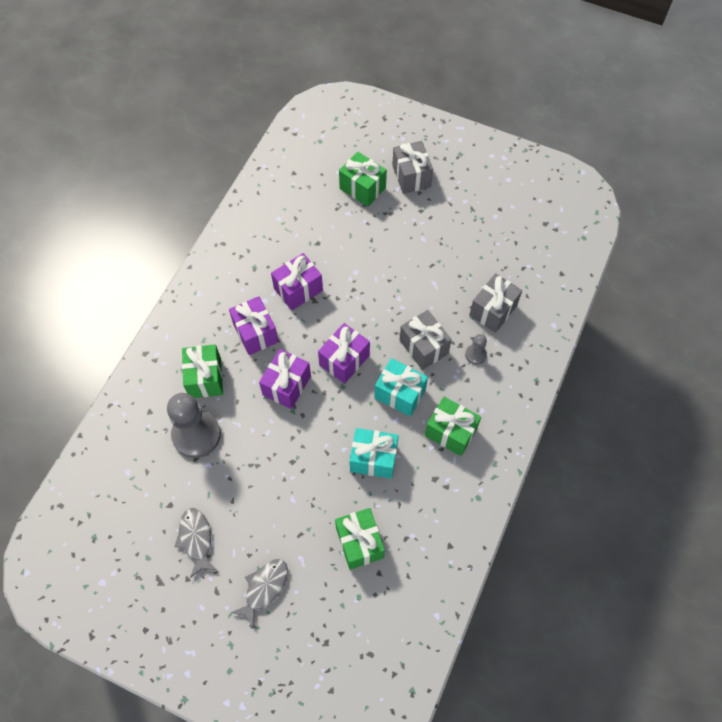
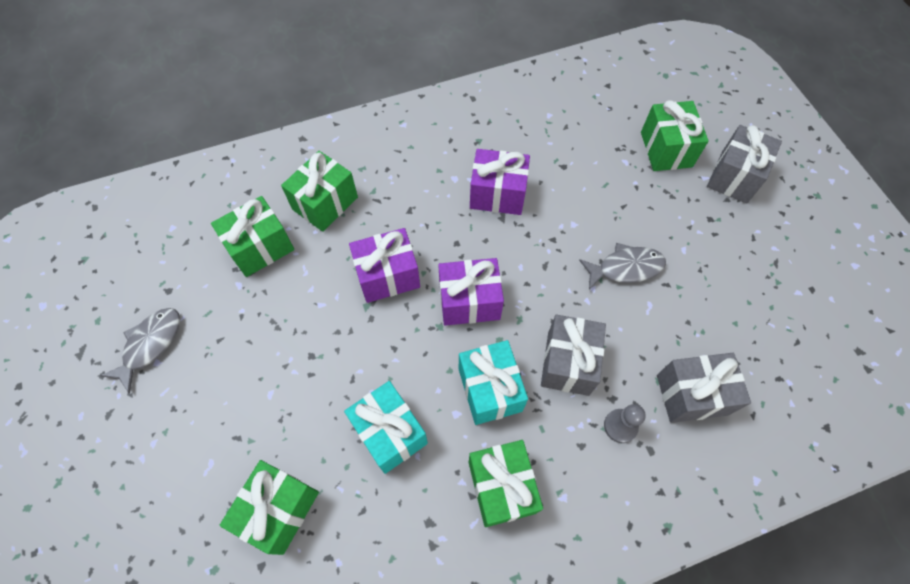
camera: 45 degrees right, 0 degrees up
(196, 435) = (260, 248): grey pawn -> green gift
(255, 333) = (414, 201): purple gift -> none
(264, 588) = (147, 458): grey fish -> grey fish (625, 268)

